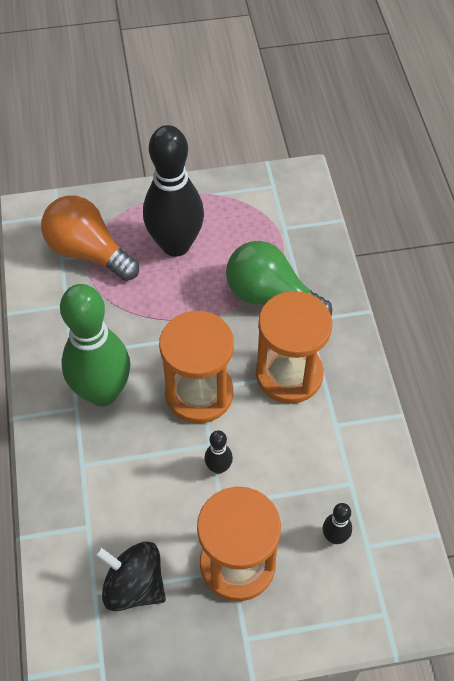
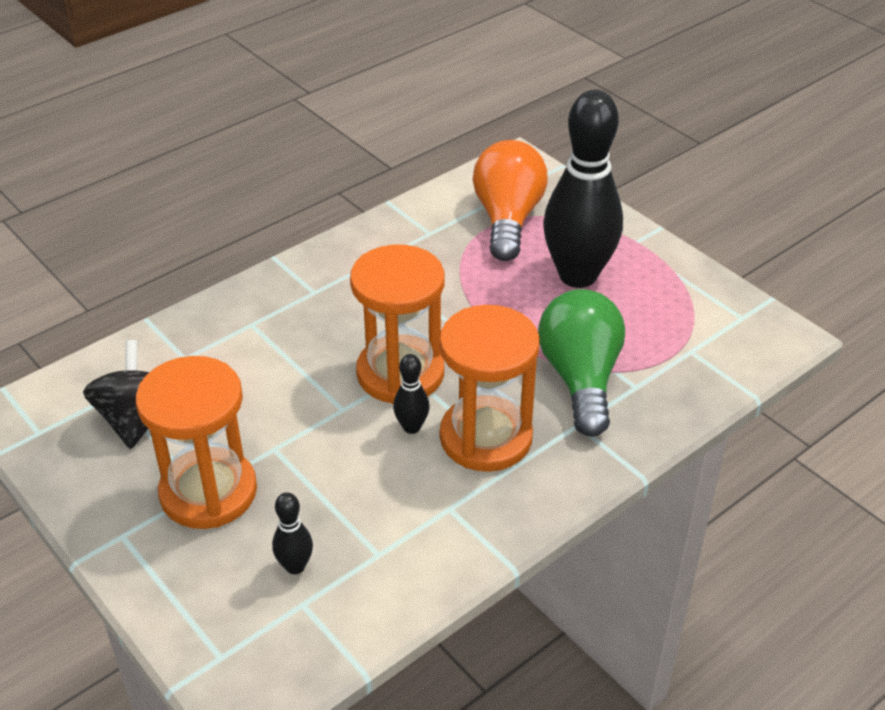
camera: 60 degrees right, 15 degrees down
(102, 392) = (346, 302): green bowling pin -> none
(218, 467) = (318, 427): black bowling pin -> black bowling pin (411, 427)

